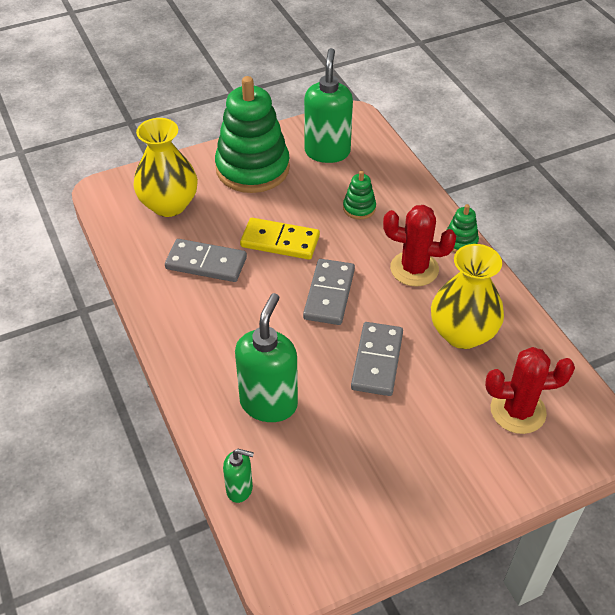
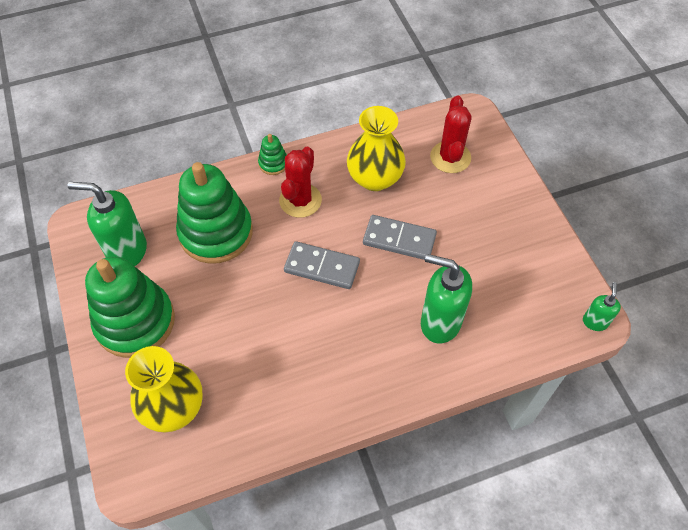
camera: 85 degrees left, 10 degrees up
(206, 263) = (267, 370): grey domino -> none
(240, 489) = (523, 348): green soap dispenser -> green soap dispenser (595, 322)
(280, 241) = (249, 302): yellow domino -> none
(359, 208) = (216, 232): green stacking toy -> green stacking toy, size x2.34

